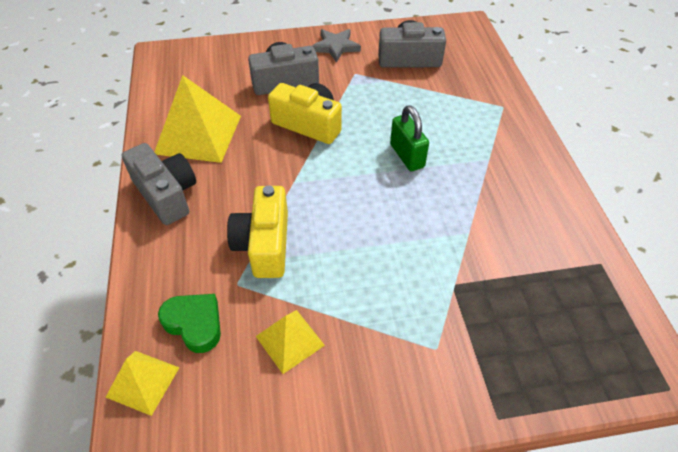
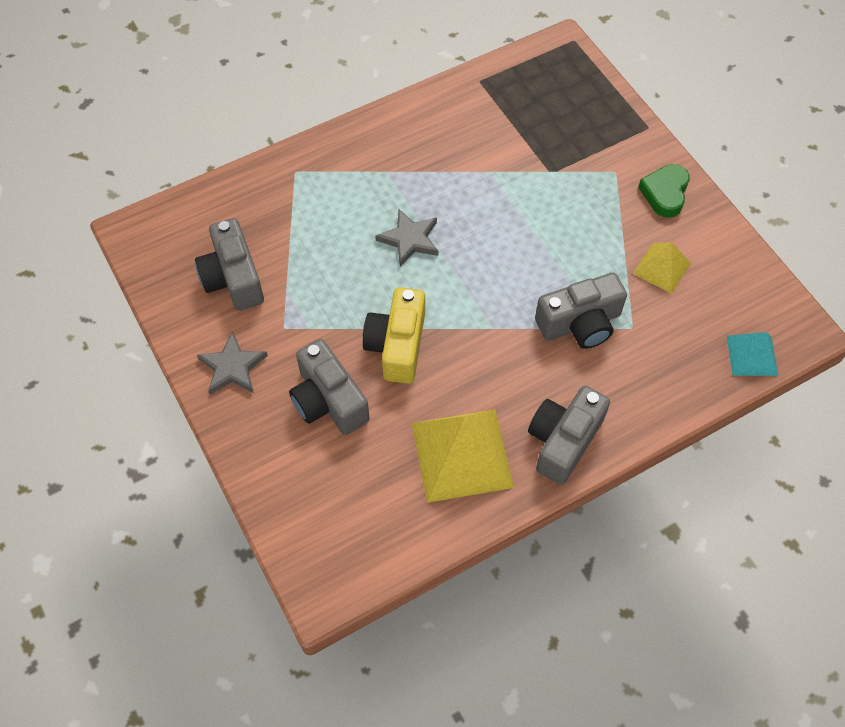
camera: 110 degrees left, 10 degrees up
(142, 382) = (752, 355): yellow pyramid -> turquoise pyramid
(194, 324) = (686, 343): green heart -> green heart (665, 193)
(264, 244) = (580, 323): yellow camera -> grey camera
(407, 156) = (410, 239): green padlock -> grey star

